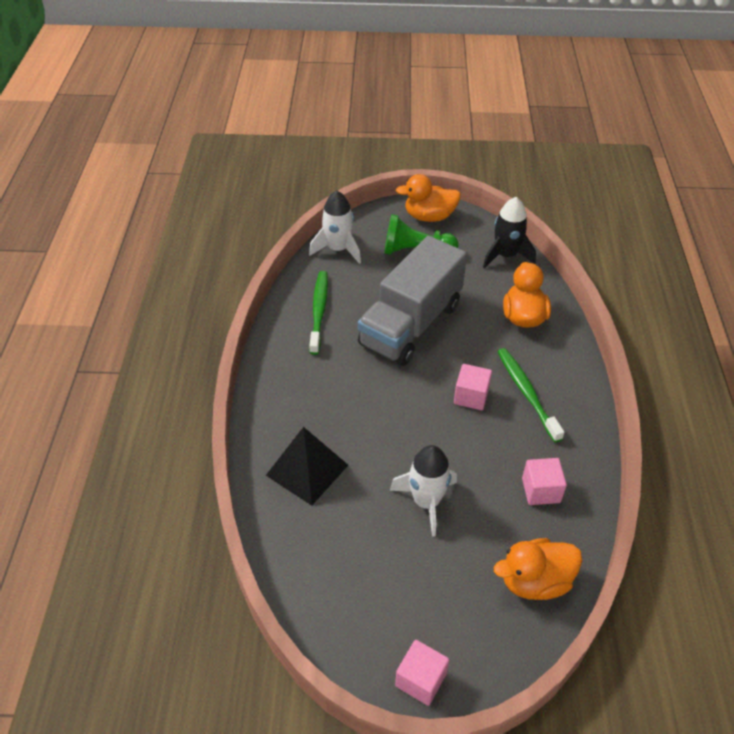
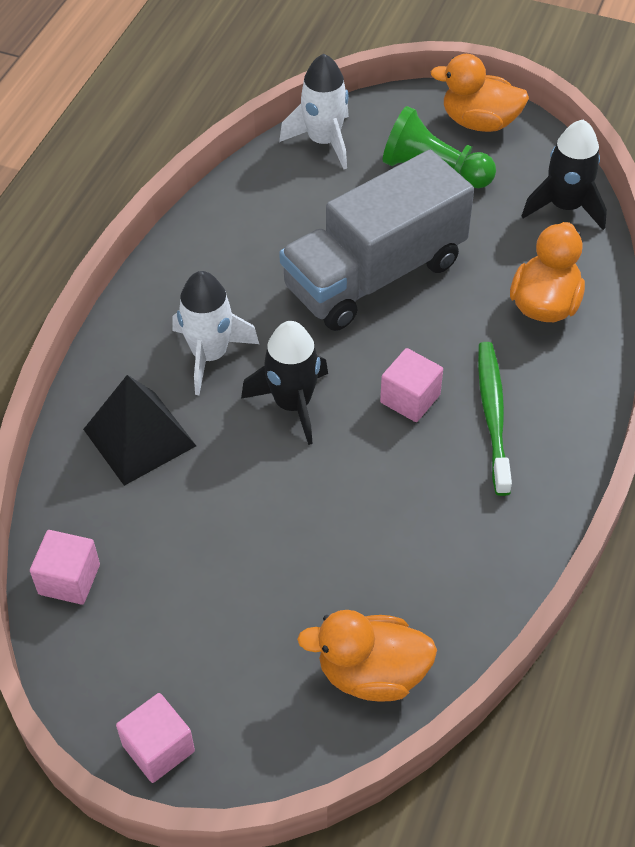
camera: 20 degrees right, 5 degrees up
(319, 311) = (255, 224): green toothbrush -> none
(398, 420) = (293, 404): none -> black rocket
(426, 501) = (277, 524): white rocket -> white rocket (210, 355)
(541, 490) = (443, 555): pink cube -> pink cube (69, 579)

